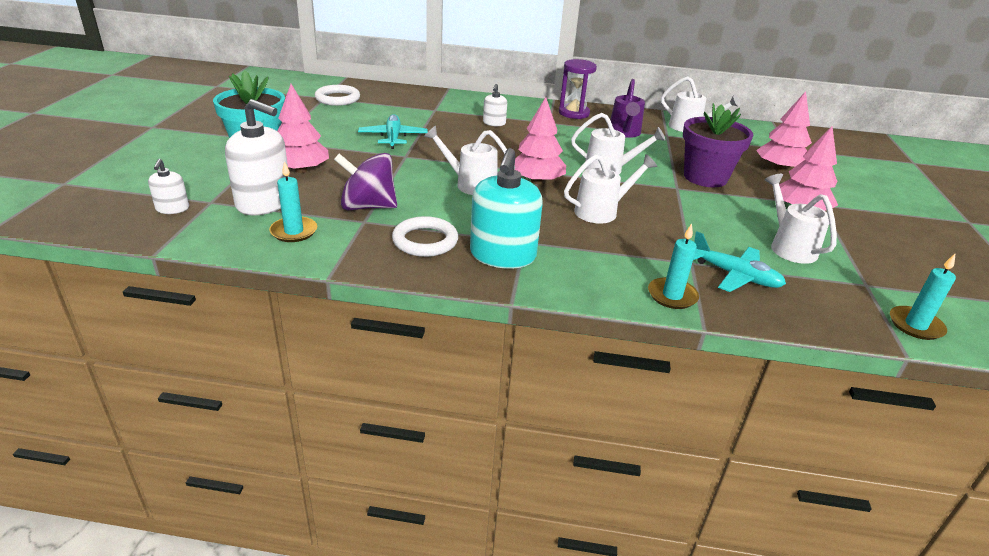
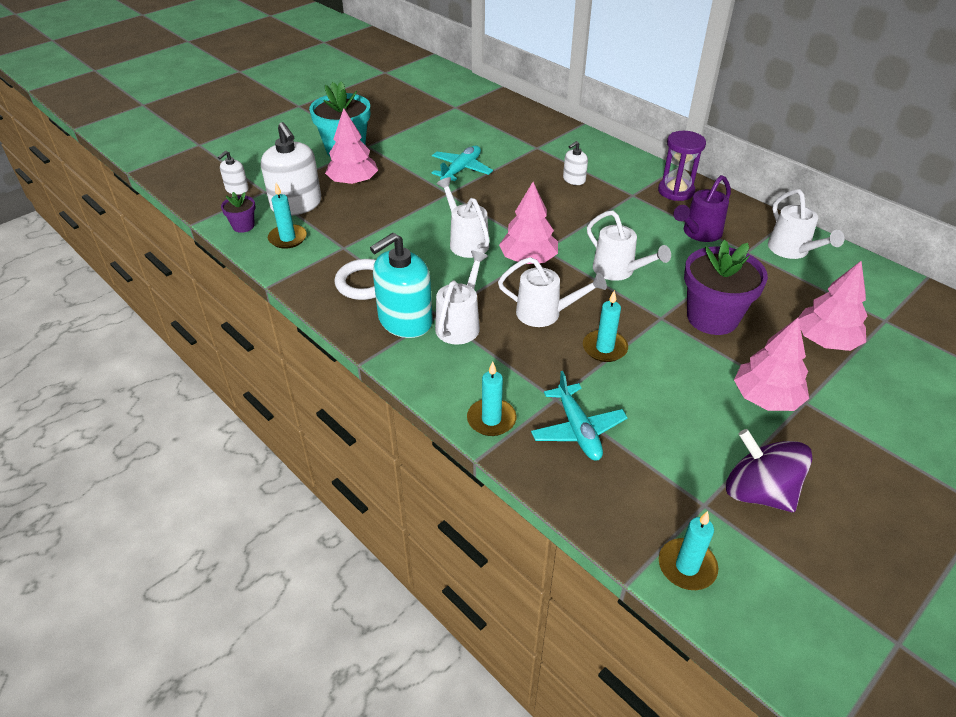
camera: 40 degrees right, 10 degrees up
(226, 236) = (243, 226): none -> purple flower pot
(337, 99) = (465, 111): white ring -> none
(368, 206) = (361, 234): purple spinning top -> purple spinning top (758, 492)
(672, 218) = (604, 348): none -> turquoise candle
(789, 246) = (683, 429): white watering can -> white watering can (460, 324)

